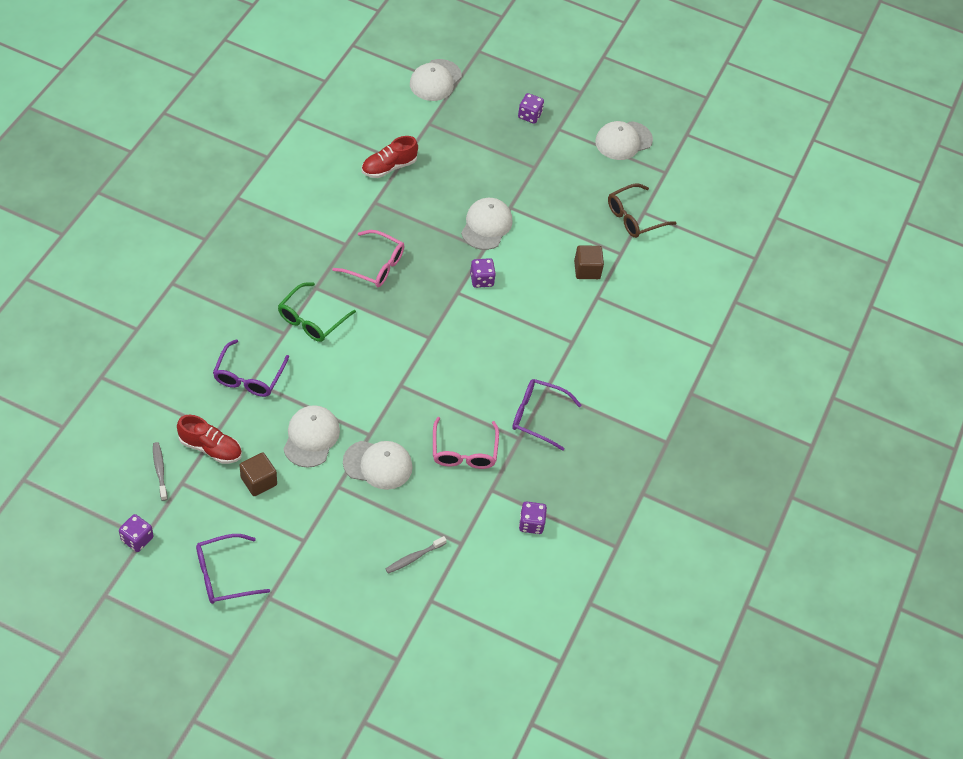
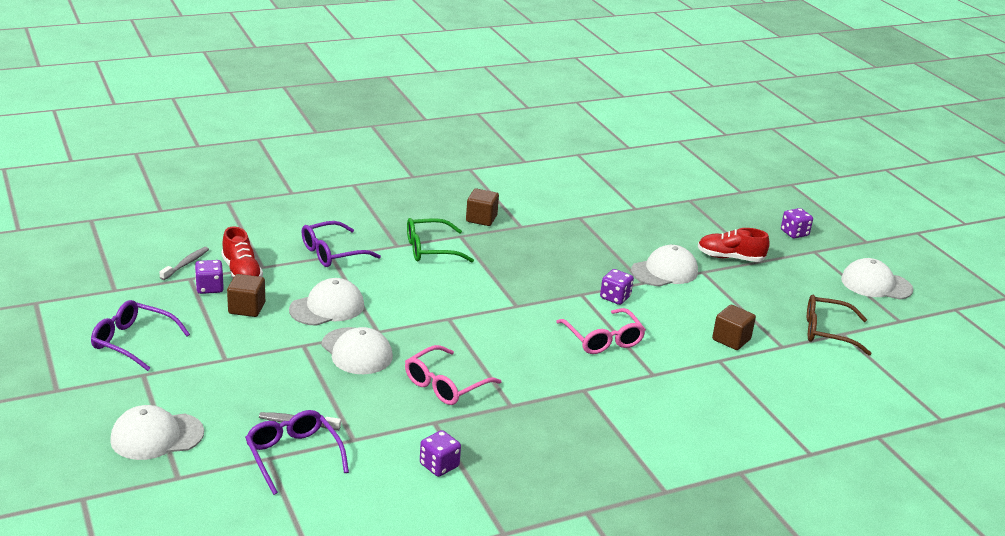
camera: 45 degrees right, 25 degrees down
(137, 539) = (108, 288): purple dice -> purple dice (209, 288)
(309, 256) = (481, 218): none -> brown cube
(375, 265) = (529, 247): pink glasses -> pink glasses (603, 340)
(389, 167) = (619, 206): red shoe -> red shoe (730, 258)
(435, 80) = (727, 183): white cap -> white cap (156, 436)
(537, 416) = (549, 401): purple glasses -> purple glasses (293, 455)

